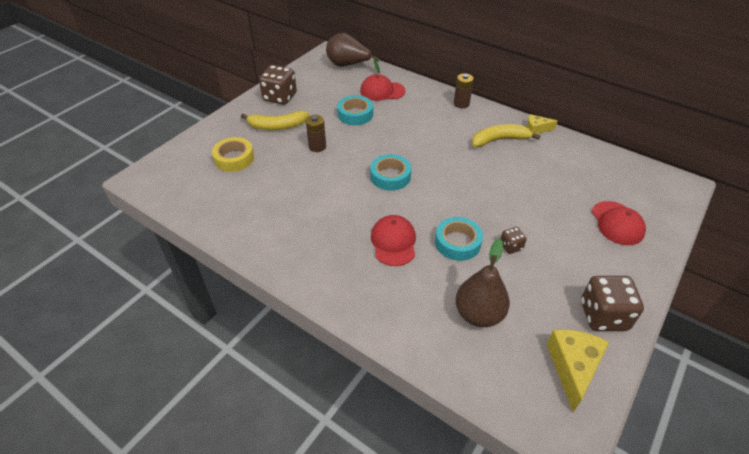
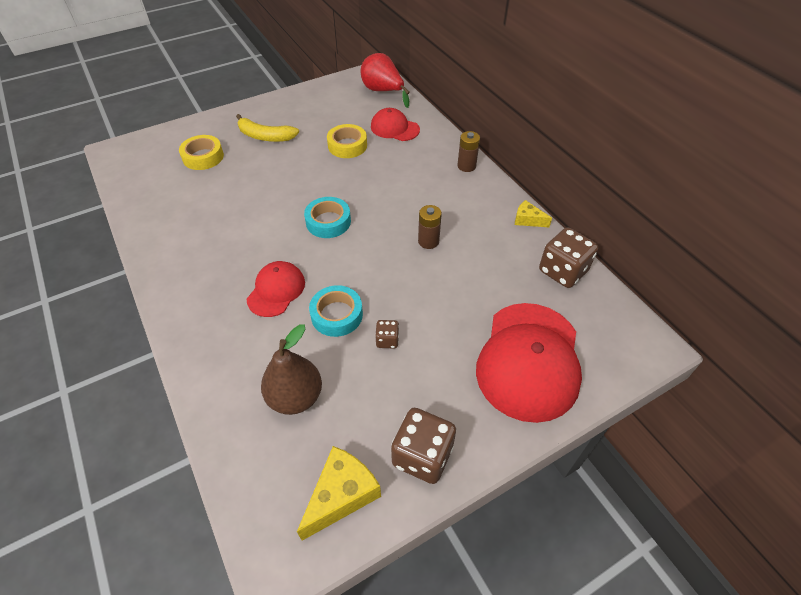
camera: 25 degrees right, 5 degrees up
(280, 97) = (291, 107): brown dice -> brown dice (562, 271)
(317, 146) = (285, 168): brown battery -> brown battery (428, 241)
(348, 65) = (383, 91): brown pear -> red pear
(355, 114) = (347, 146): turquoise tape -> yellow tape
(499, 140) = (474, 219): yellow banana -> none
(617, 223) = (529, 360): red cap -> red cap, size x1.85

